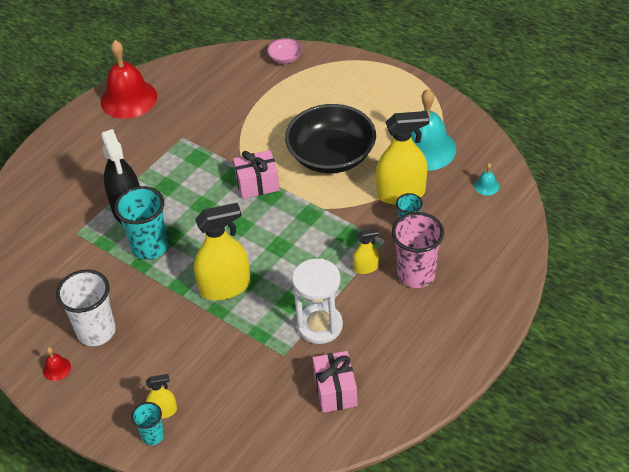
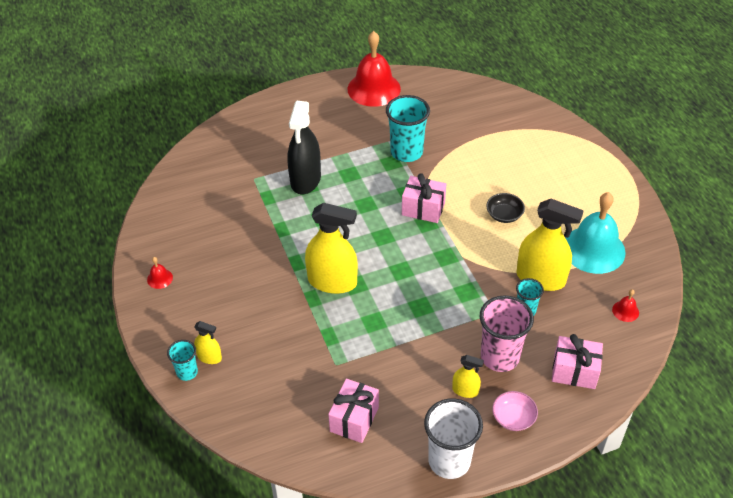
camera: 30 degrees right, 0 degrees up
(96, 331) = (209, 265): white cup -> white cup (449, 461)
(150, 247) = (299, 218): turquoise cup -> turquoise cup (406, 152)
(285, 58) = (528, 111): pink bowl -> pink bowl (513, 418)
(319, 325) = (383, 356): white hourglass -> none
(331, 156) = (504, 215): black bowl -> black bowl, size x0.42
(366, 268) = (460, 327): yellow spray bottle -> yellow spray bottle (465, 390)
(483, 254) = (574, 371): none -> pink gift
(486, 186) = (625, 311): turquoise bell -> red bell

